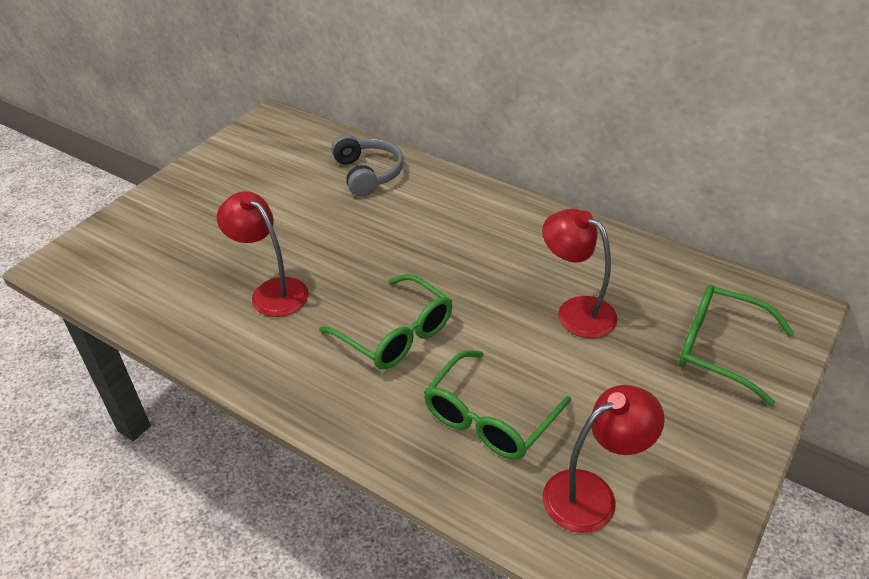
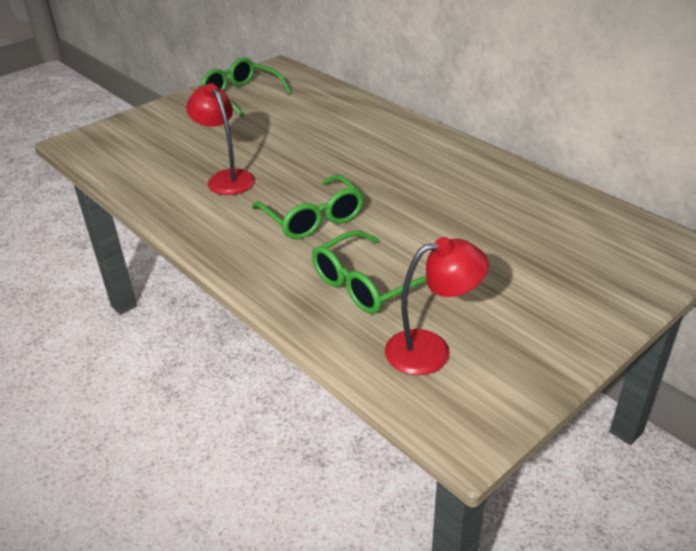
camera: 15 degrees right, 5 degrees down
(368, 174) = (338, 111): grey headphones -> none
(576, 311) = (474, 223): red lamp -> none
(719, 348) = (595, 266): green glasses -> green glasses (241, 95)

